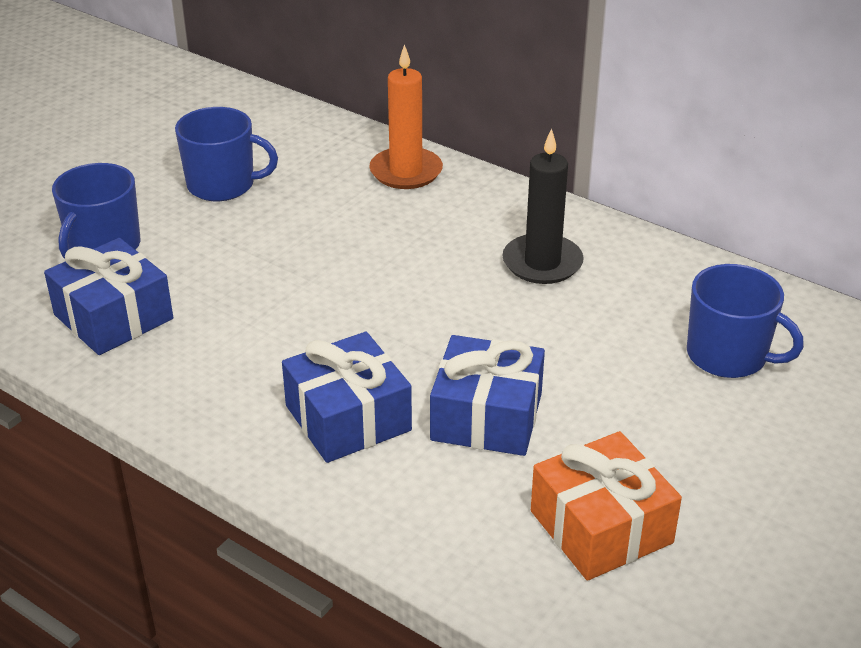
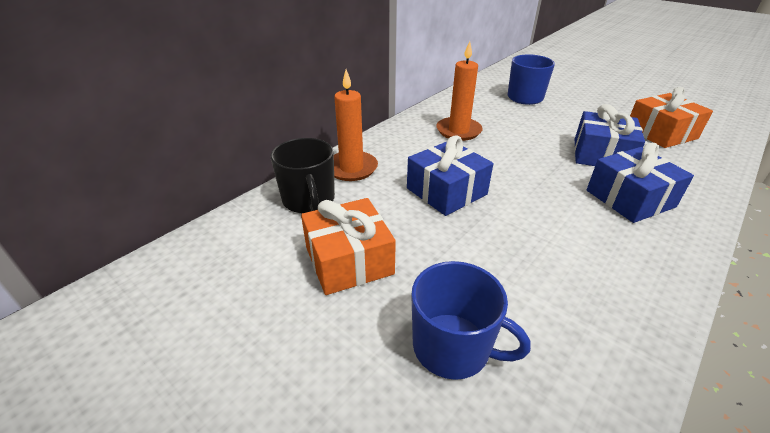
camera: 85 degrees left, 0 degrees up
(113, 317) = (568, 328): blue gift -> blue gift (446, 191)
(222, 185) = (349, 260): blue mug -> orange gift
(330, 150) = (309, 200): none -> black mug
(542, 263) = (458, 131): black candle -> orange candle

